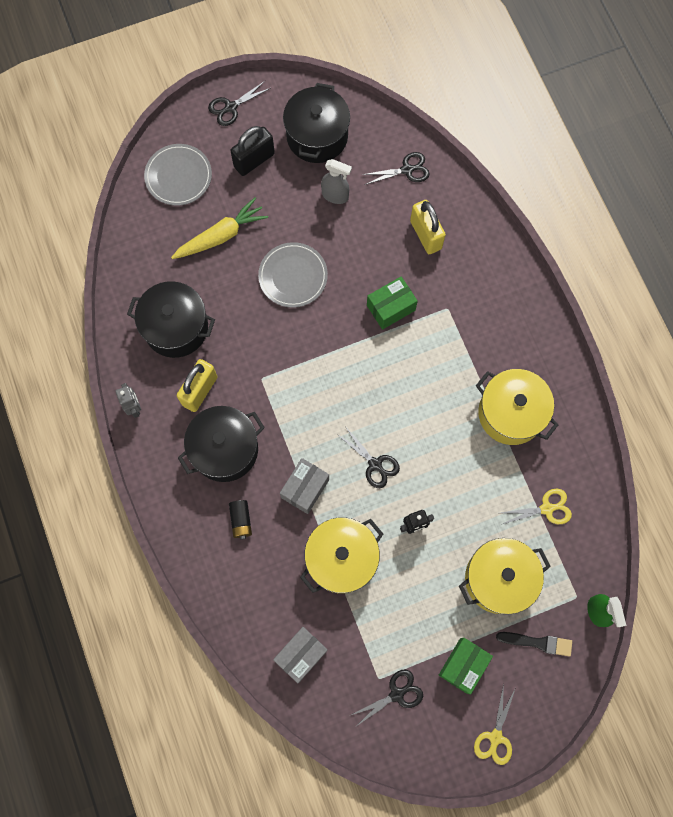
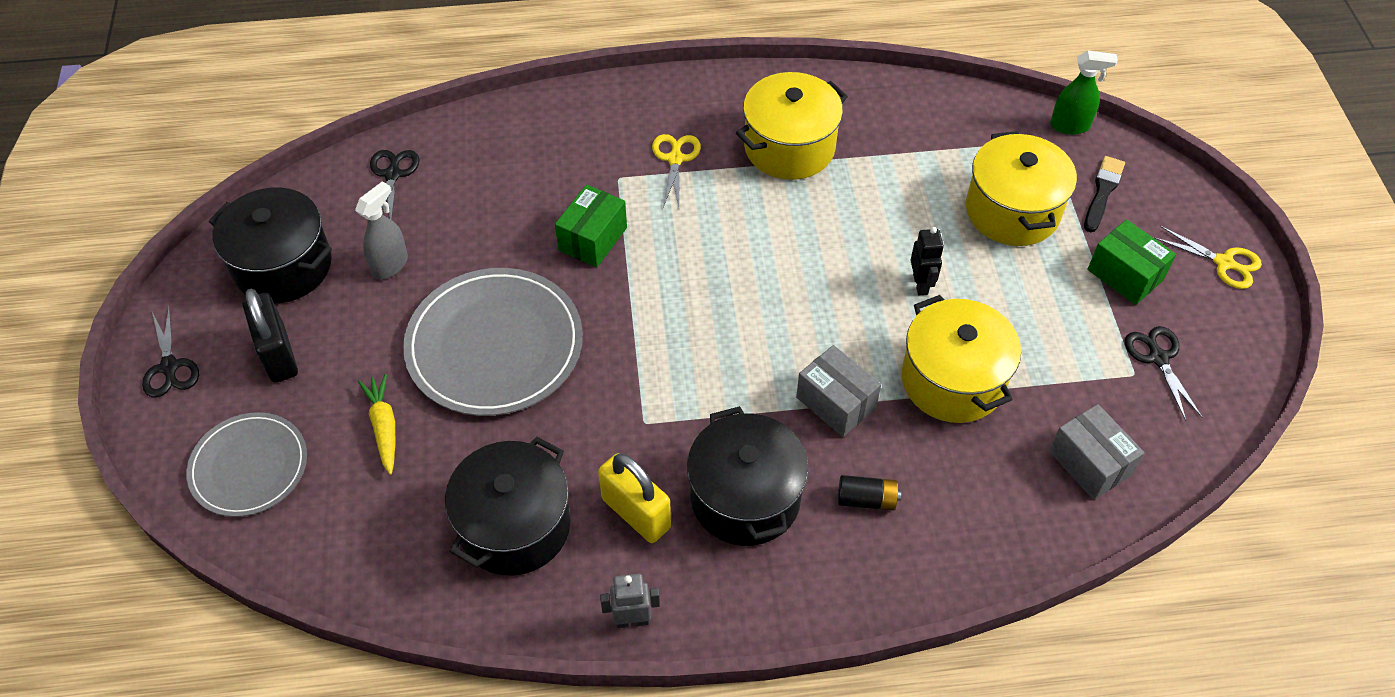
camera: 75 degrees left, 20 degrees down
(221, 236) = (384, 427): yellow carrot -> yellow carrot, size x0.67
(293, 276) = (494, 345): grey plate -> grey plate, size x1.61
(375, 464) = (821, 309): black scissors -> none
(391, 308) = (593, 239): green box -> green box turned 45 degrees clockwise
(425, 235) = (500, 176): yellow padlock -> none
(547, 508) = (927, 142): yellow scissors -> yellow scissors (675, 159)

